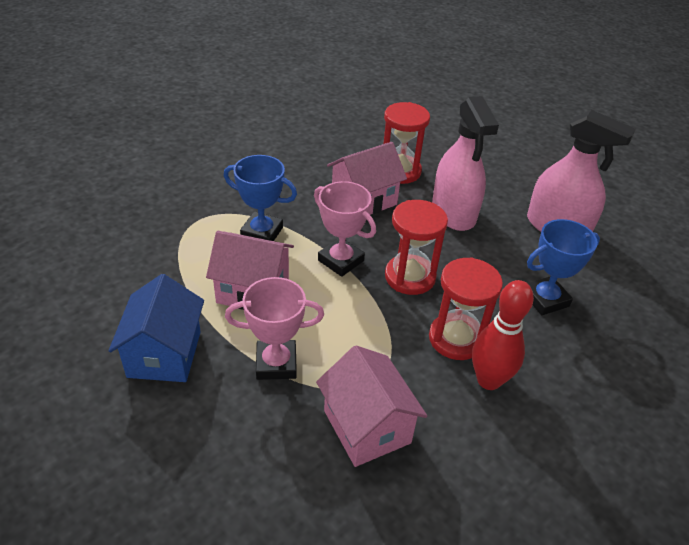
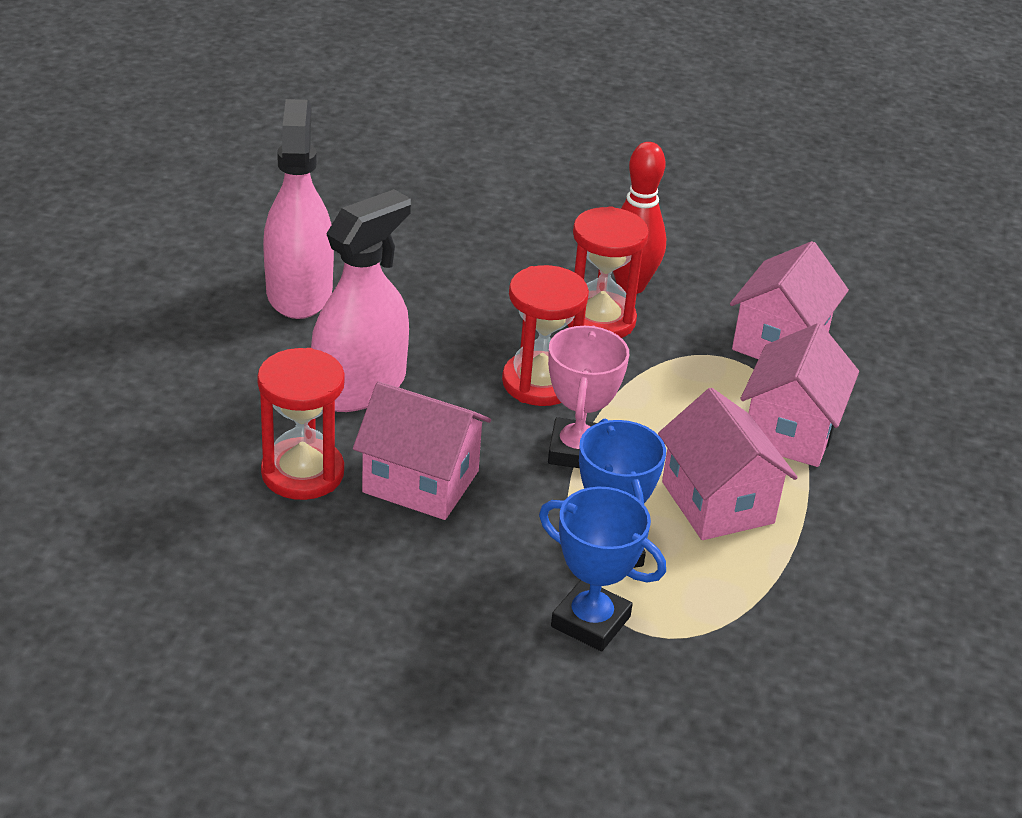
camera: 125 degrees left, 5 degrees down
(164, 354) = (888, 522): blue house -> none
(276, 363) = (790, 431): pink trophy -> pink house
(545, 299) = (462, 275): blue trophy -> blue trophy (590, 621)

